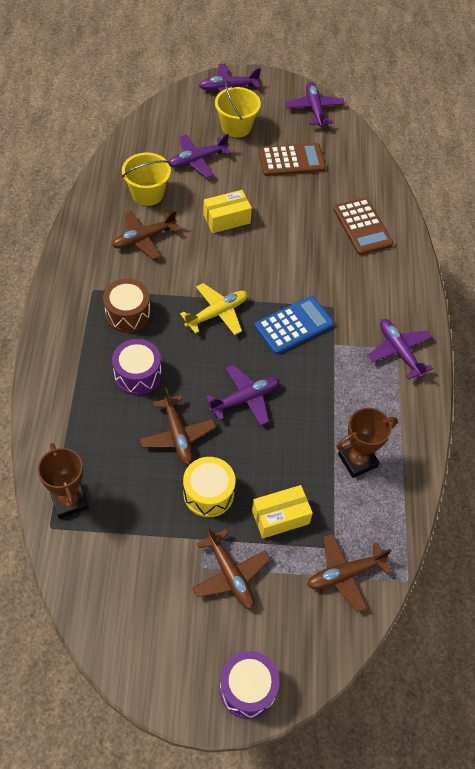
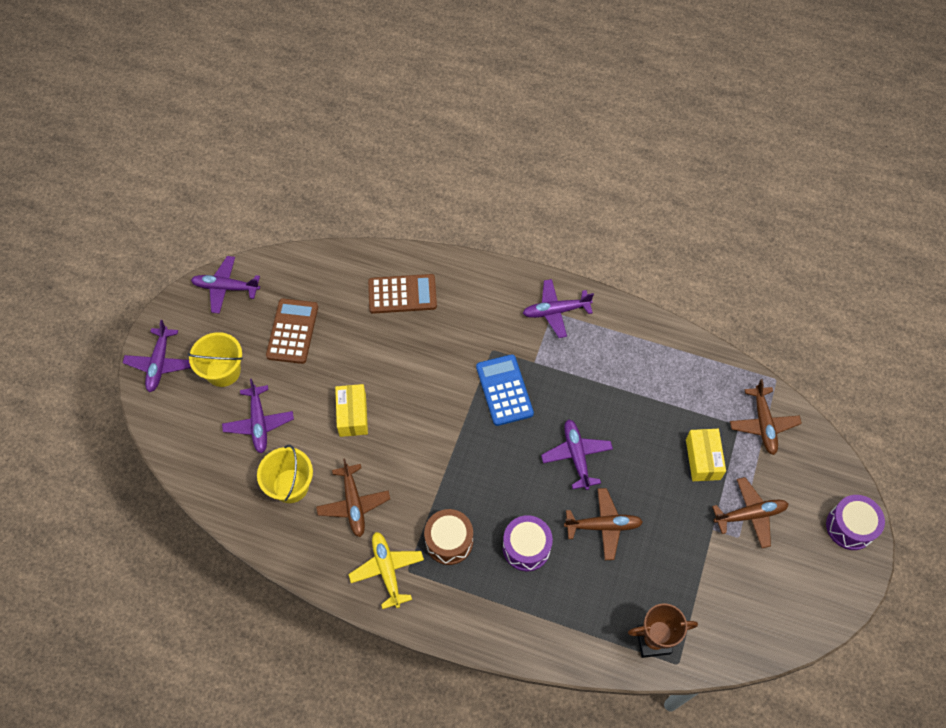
camera: 70 degrees left, 5 degrees up
(208, 493) = (669, 513): yellow drum -> none
(217, 313) = (471, 455): yellow plane -> yellow plane (387, 570)
(357, 460) = (660, 381): brown trophy -> none

